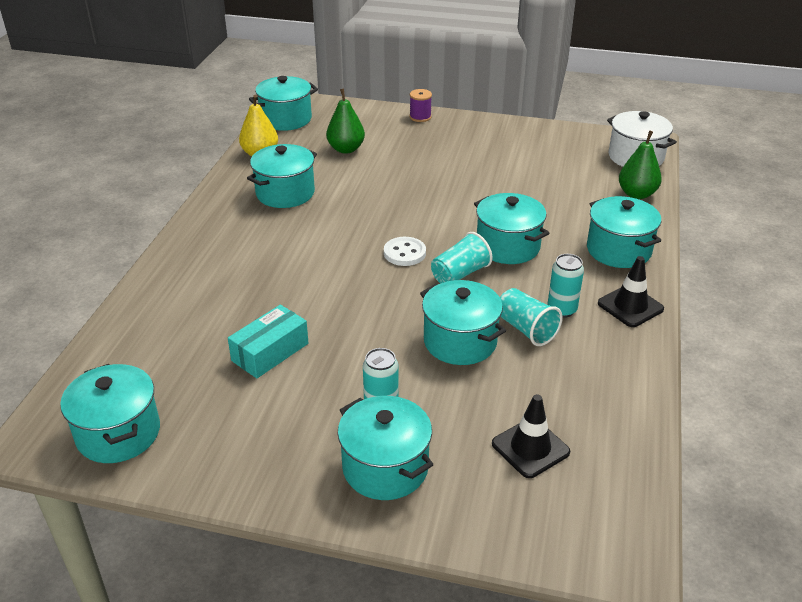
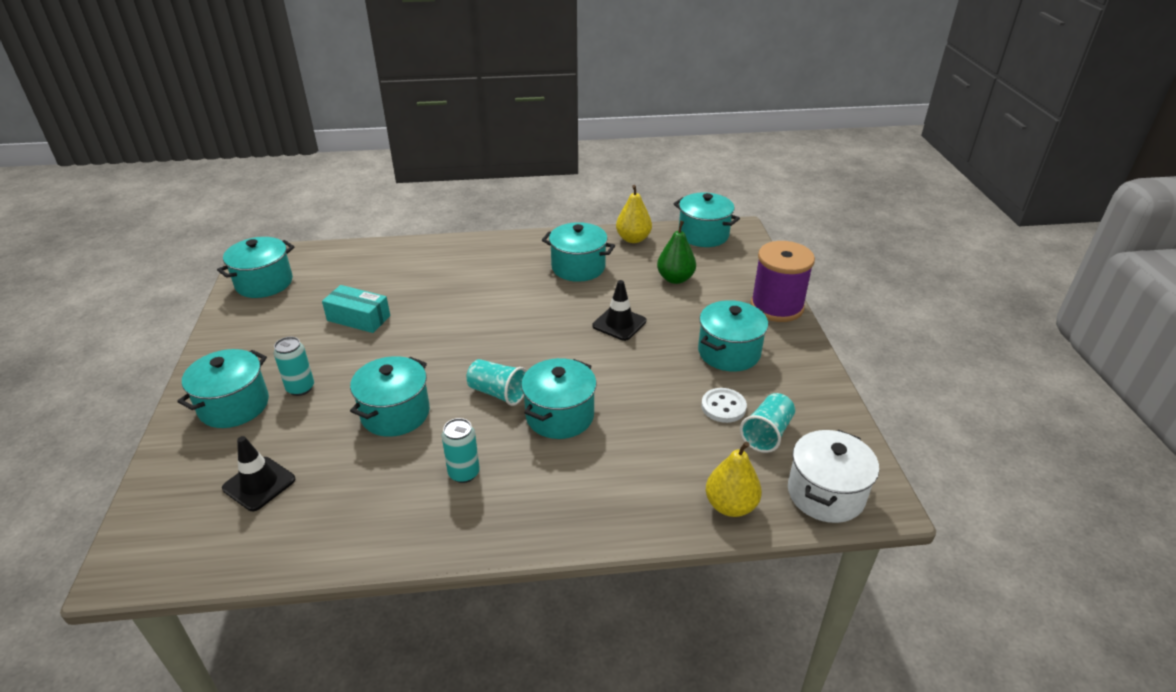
camera: 70 degrees right, 0 degrees up
(404, 253) = (517, 352): white button -> white button (723, 407)
(420, 117) = (776, 307): purple spool -> purple spool, size x2.13
(526, 329) = (425, 452): turquoise cup -> turquoise cup (767, 433)
(618, 250) = (594, 504): turquoise pot -> turquoise pot (729, 352)
(630, 306) = (488, 527): black traffic cone -> black traffic cone (619, 323)
(636, 194) = (730, 506): green pear -> yellow pear

